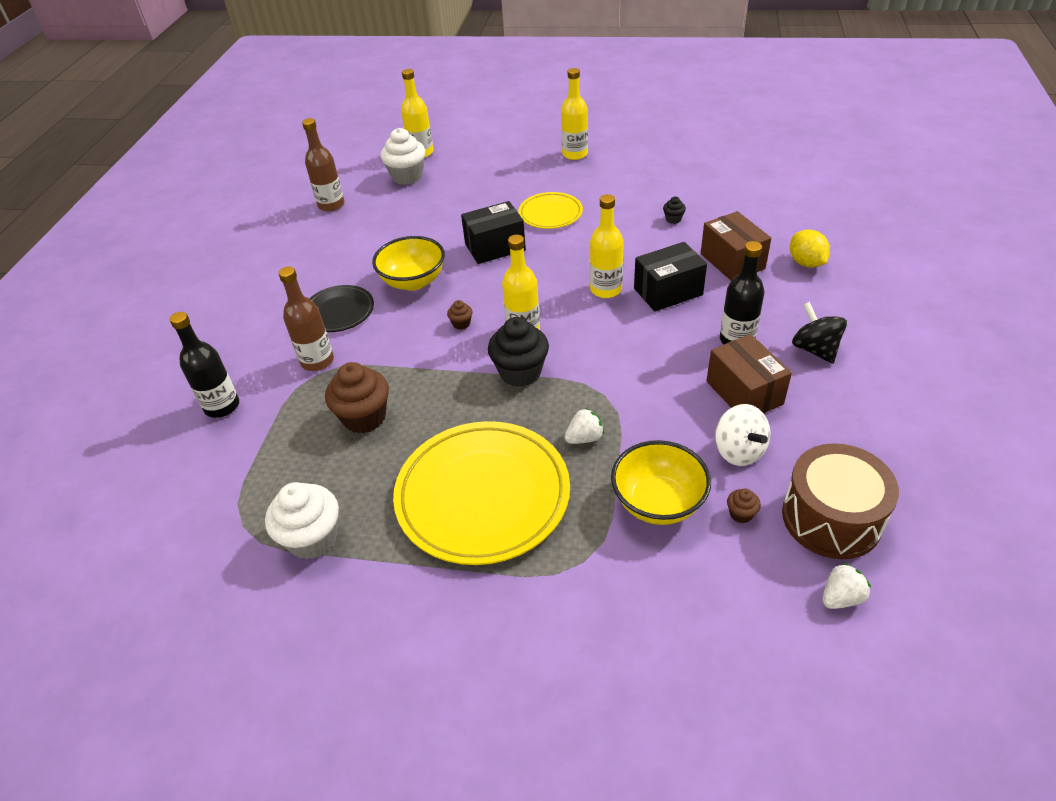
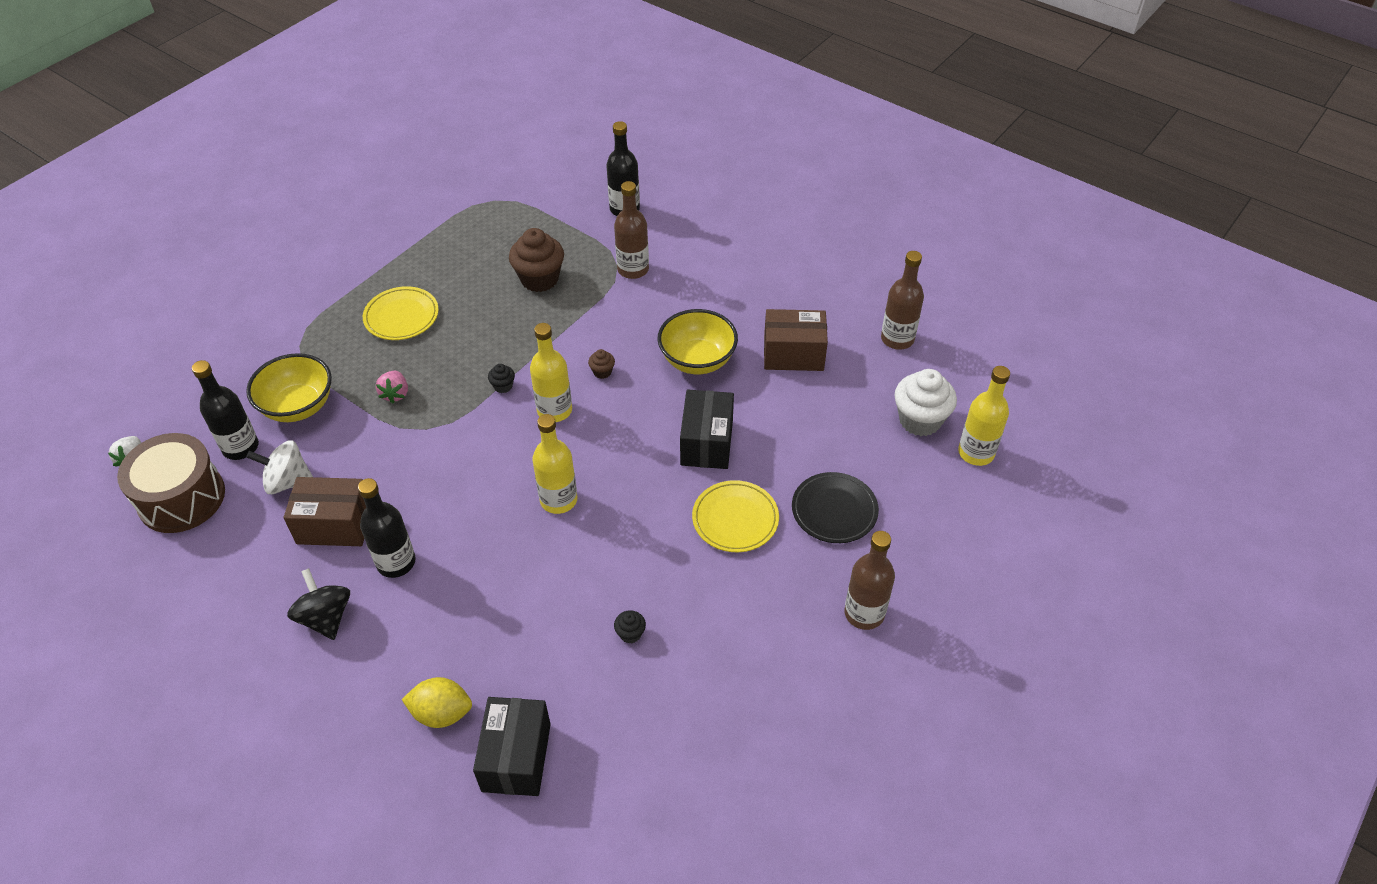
camera: 115 degrees right, 5 degrees up
(312, 538) = (450, 227): white cupcake -> none
(339, 312) = (691, 298): black plate -> black plate (834, 510)
(483, 496) = (401, 316): yellow plate -> yellow plate, size x0.52
(520, 372) = (503, 386): black cupcake -> black cupcake, size x0.45
(575, 154) = (864, 613): yellow bottle -> brown bottle
(584, 438) = (395, 394): white strawberry -> pink strawberry
(668, 292) = (510, 550): black box -> black box (516, 757)
(732, 261) = (507, 640): brown box -> brown box (793, 354)
(741, 514) = (240, 447): brown cupcake -> black bottle
(815, 349) = (326, 617): black spinning top -> black spinning top turned 120 degrees counterclockwise

